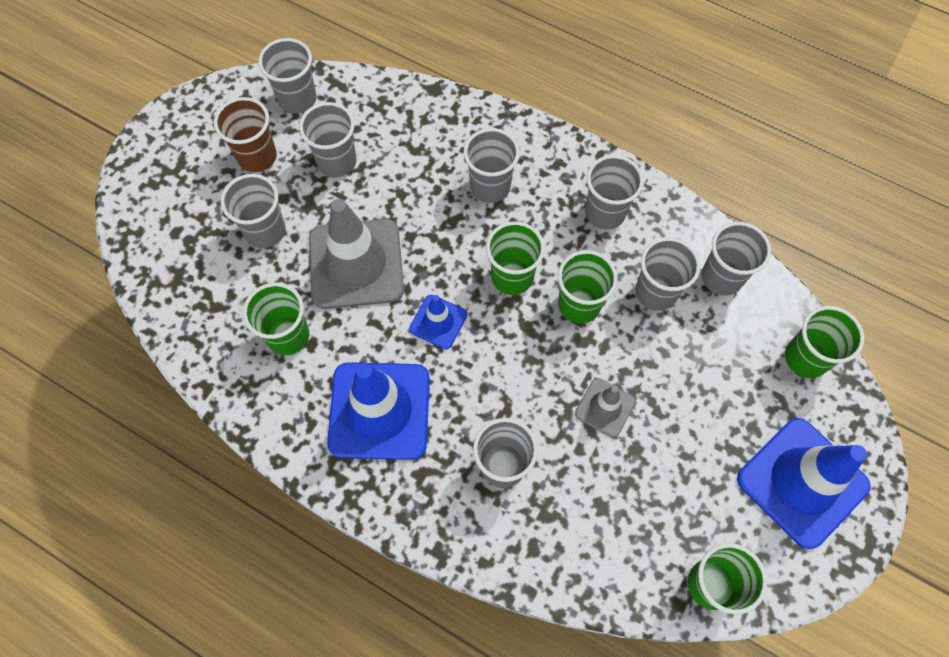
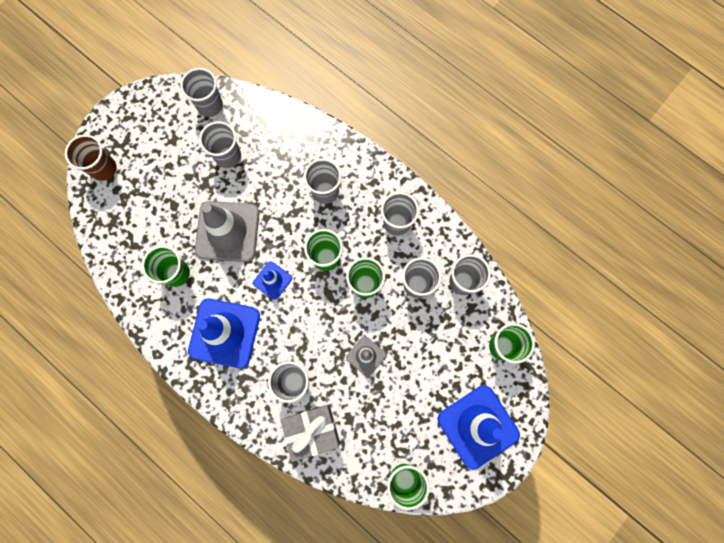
camera: 10 degrees right, 10 degrees up
(257, 156) = (176, 144): brown cup -> brown cup (103, 168)
(265, 231) = (173, 198): grey cup -> none
(548, 535) = (312, 430): none -> grey gift

